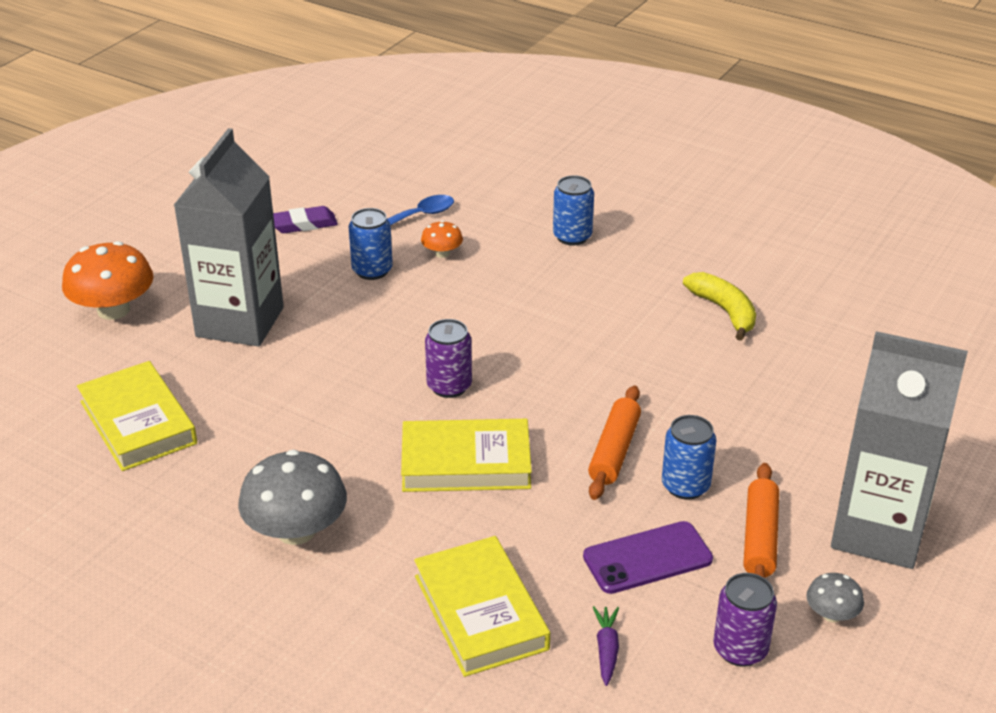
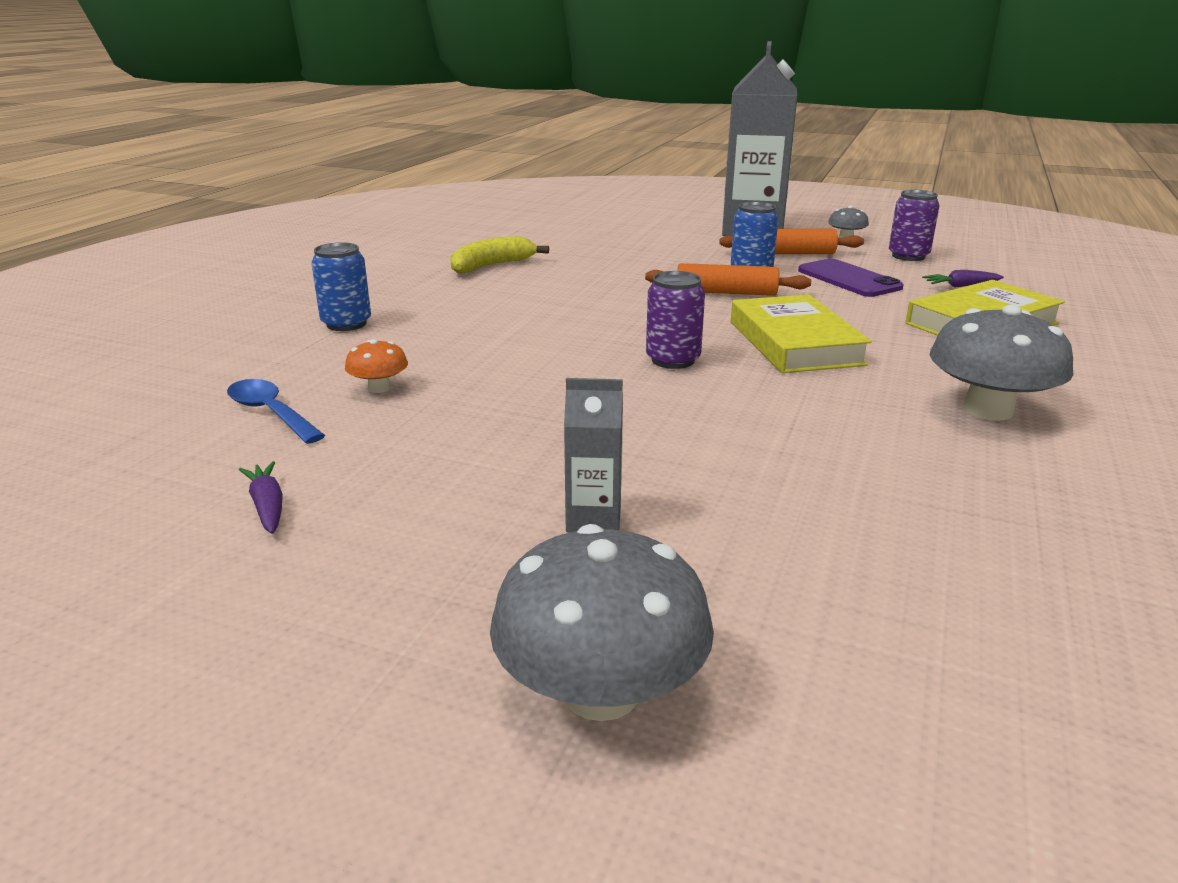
camera: 100 degrees left, 10 degrees down
(113, 310) = (601, 691): orange mushroom -> grey mushroom
(138, 422) = (916, 567): yellow book -> none
(240, 322) = (593, 519): grey carton -> grey carton, size x0.42
(304, 224) = (268, 506): purple eraser -> purple carrot
(372, 270) = (425, 429): blue can -> none

